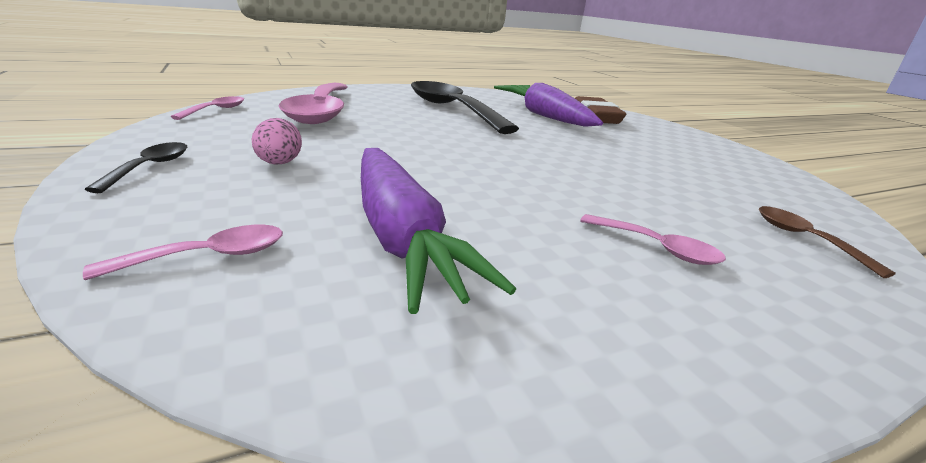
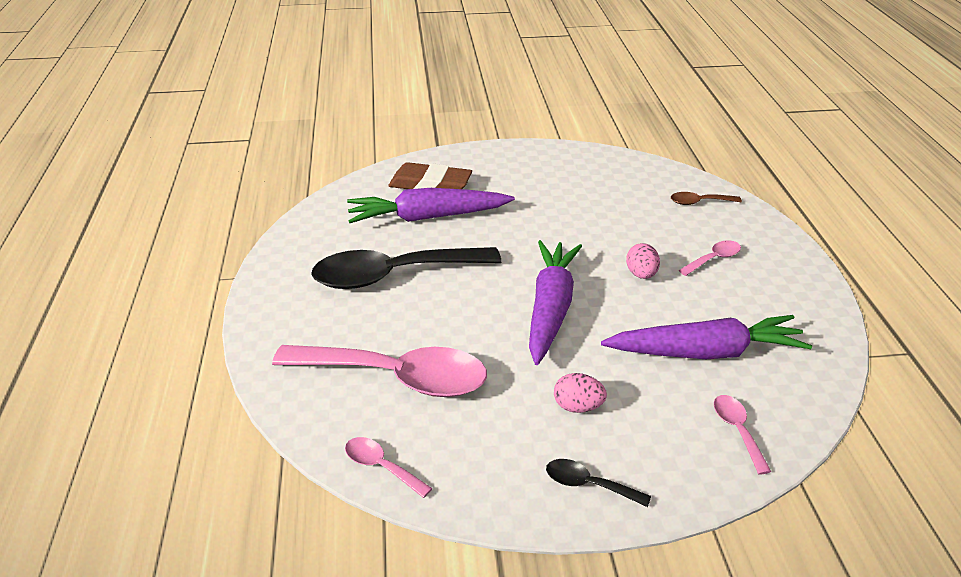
camera: 70 degrees left, 10 degrees up
(444, 153) = (550, 308): none -> purple carrot
(553, 195) = (641, 274): none -> pink egg

